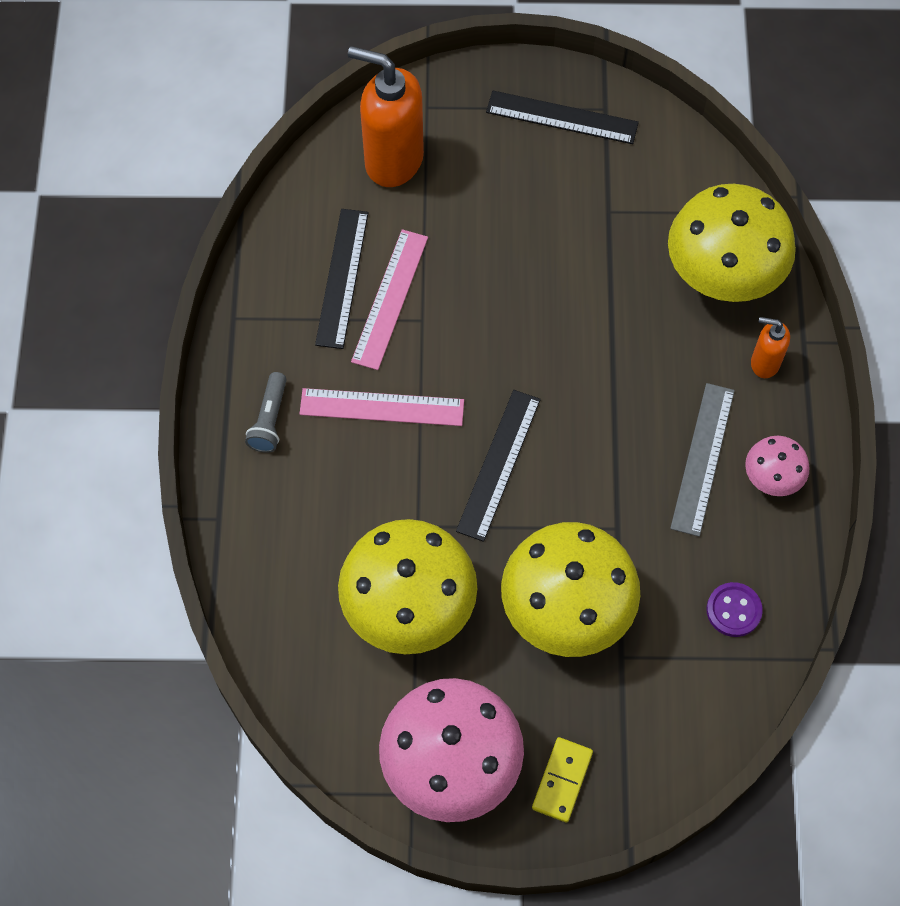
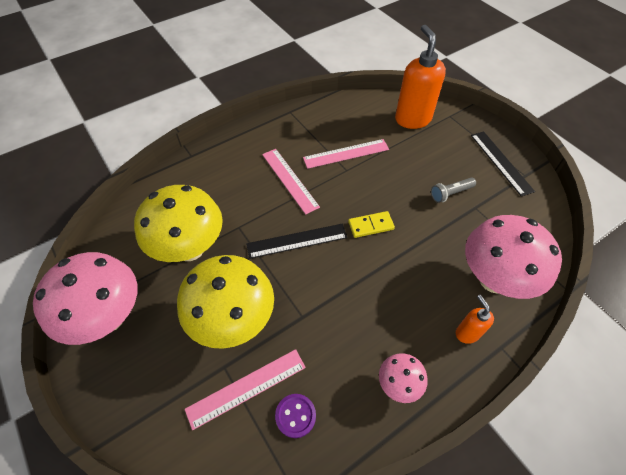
camera: 55 degrees right, 10 degrees down
(269, 420) = (251, 147): grey flashlight -> grey flashlight (450, 193)
(342, 278) = (340, 133): black ruler -> none
(562, 780) = (126, 381): yellow domino -> yellow domino (371, 226)
(665, 645) = (246, 387): none -> pink ruler
(702, 458) = (379, 336): grey ruler -> none
(721, 278) = (494, 279): yellow mushroom -> pink mushroom

